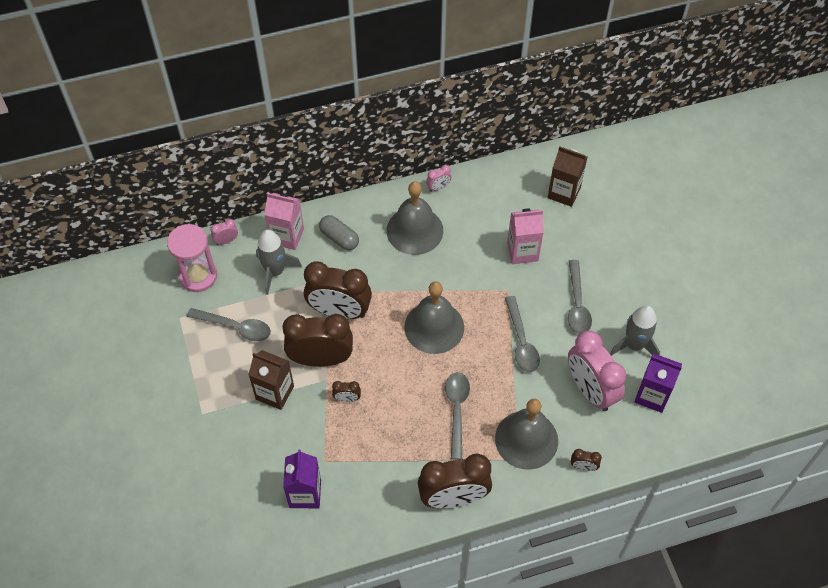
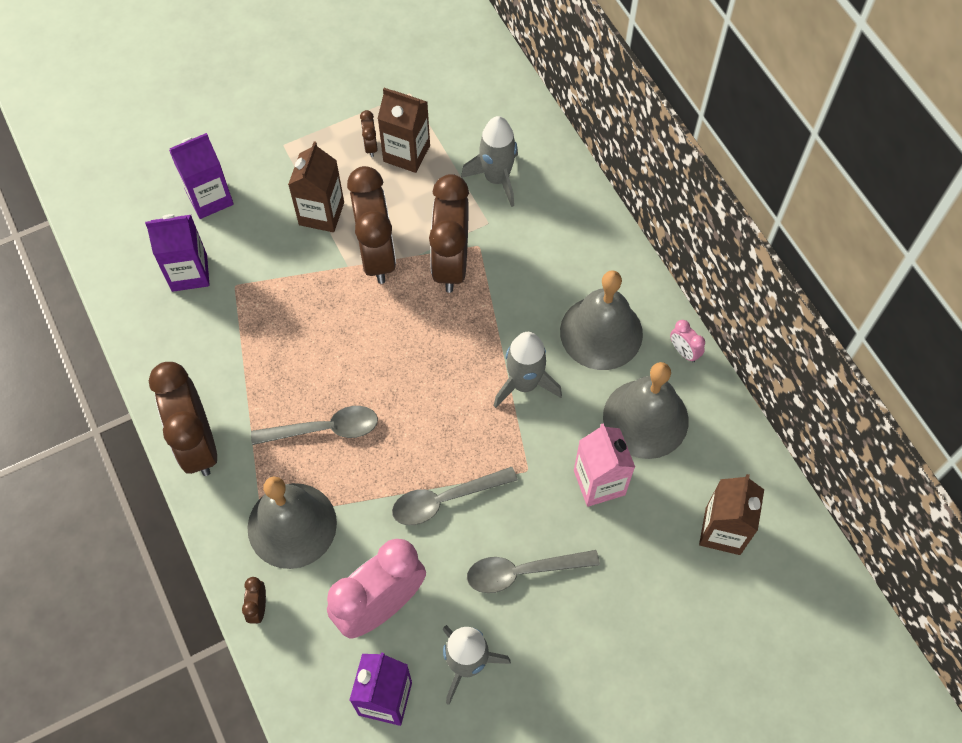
camera: 80 degrees right, 5 degrees up
(198, 276) = (473, 98): pink hourglass -> none
(226, 241) = (531, 116): pink clock -> none
(236, 327) = (406, 153): grey spoon -> brown carton
(239, 473) = (209, 198): none -> purple carton
(287, 236) = (554, 181): pink carton -> none
(339, 238) = (566, 242): grey capsule -> none
(347, 398) = (324, 295): brown clock -> brown clock (370, 146)
(434, 327) = (448, 381): grey bell -> grey bell (645, 418)
(444, 281) = (524, 384): none -> grey rocket

